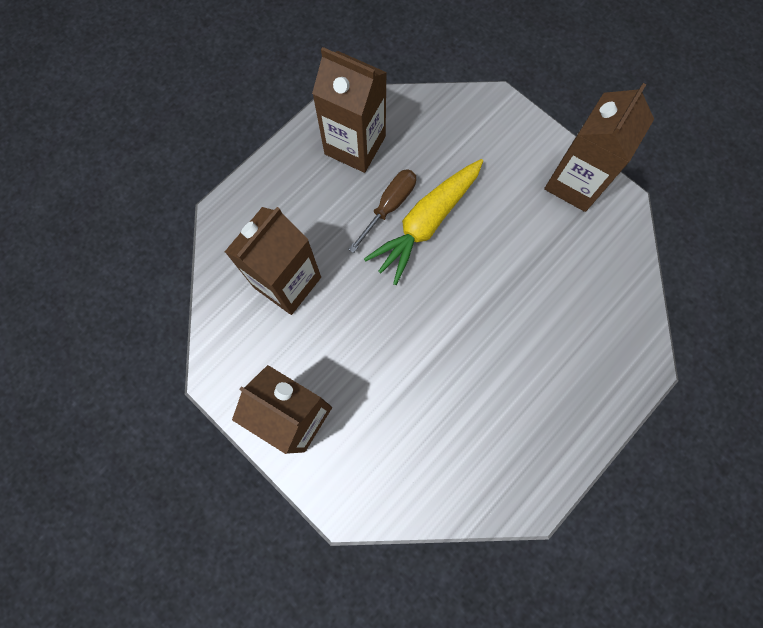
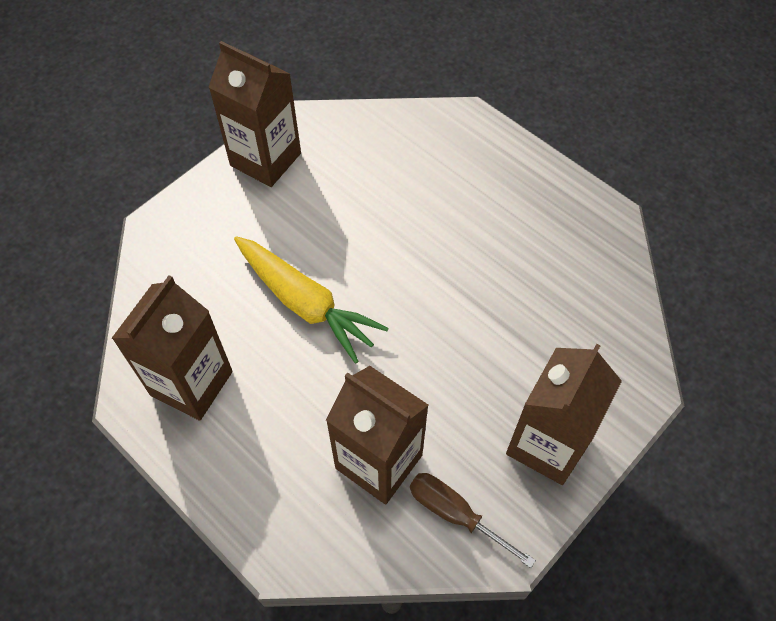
camera: 90 degrees left, 15 degrees down
(389, 206) = (281, 343): brown screwdriver -> brown screwdriver (456, 514)

